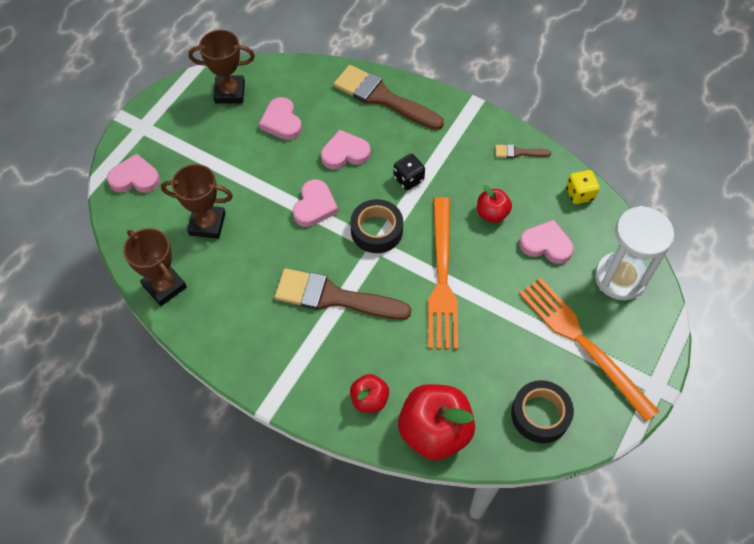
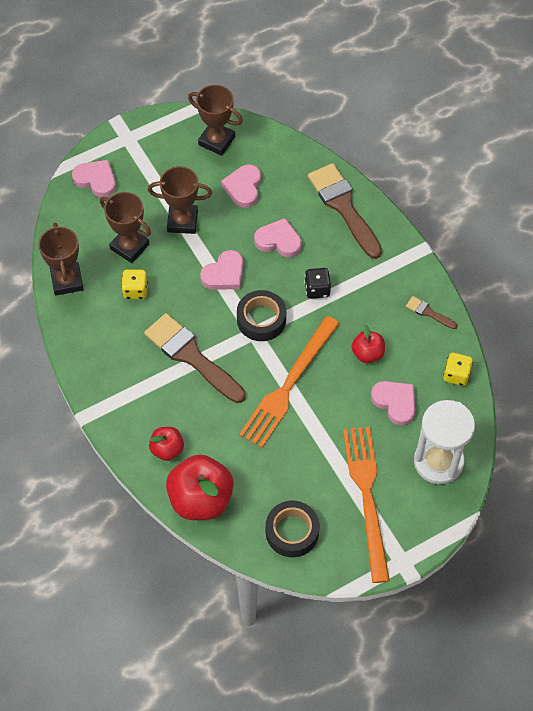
camera: 30 degrees right, 0 degrees up
(239, 262) = (135, 290): none -> yellow dice
(244, 177) = (182, 221): none -> brown trophy

